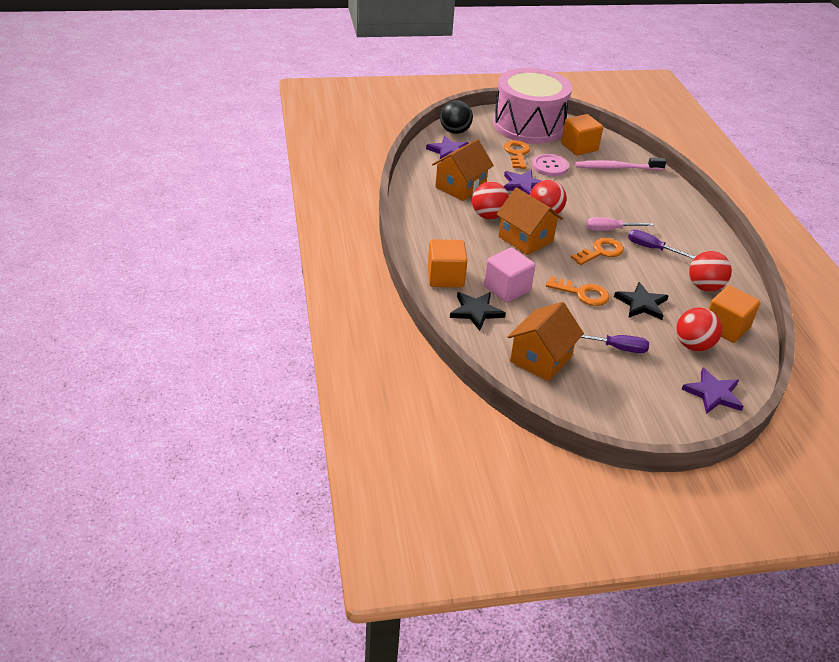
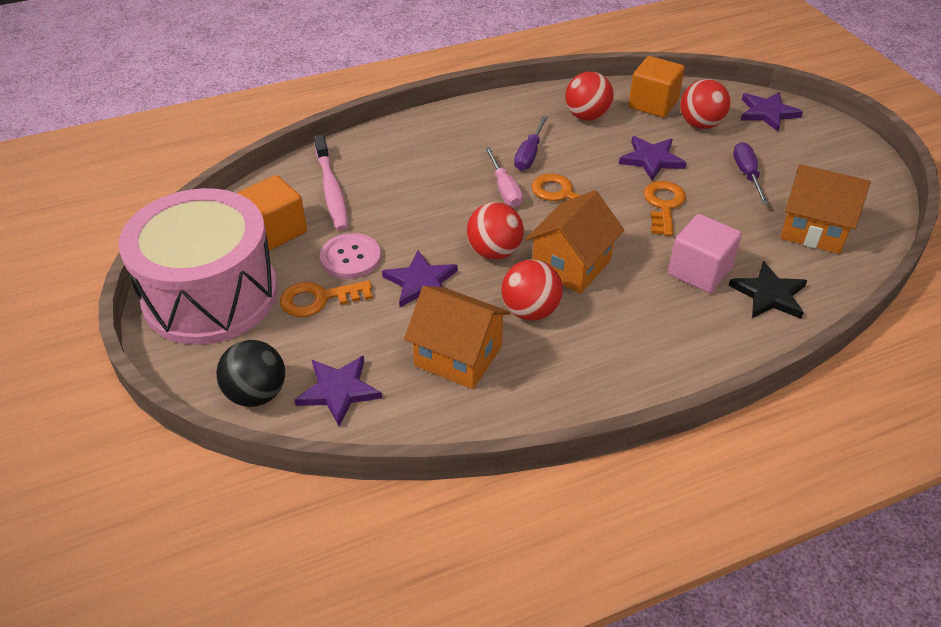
camera: 100 degrees left, 5 degrees up
(445, 277) = (716, 336): orange cube -> none
(641, 304) = (651, 160): black star -> purple star

